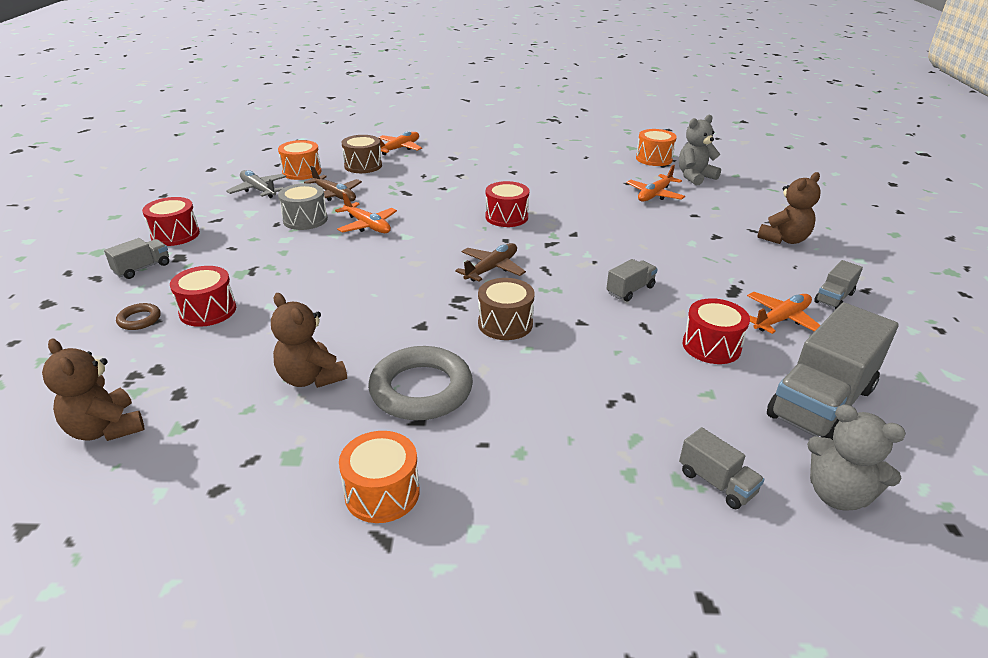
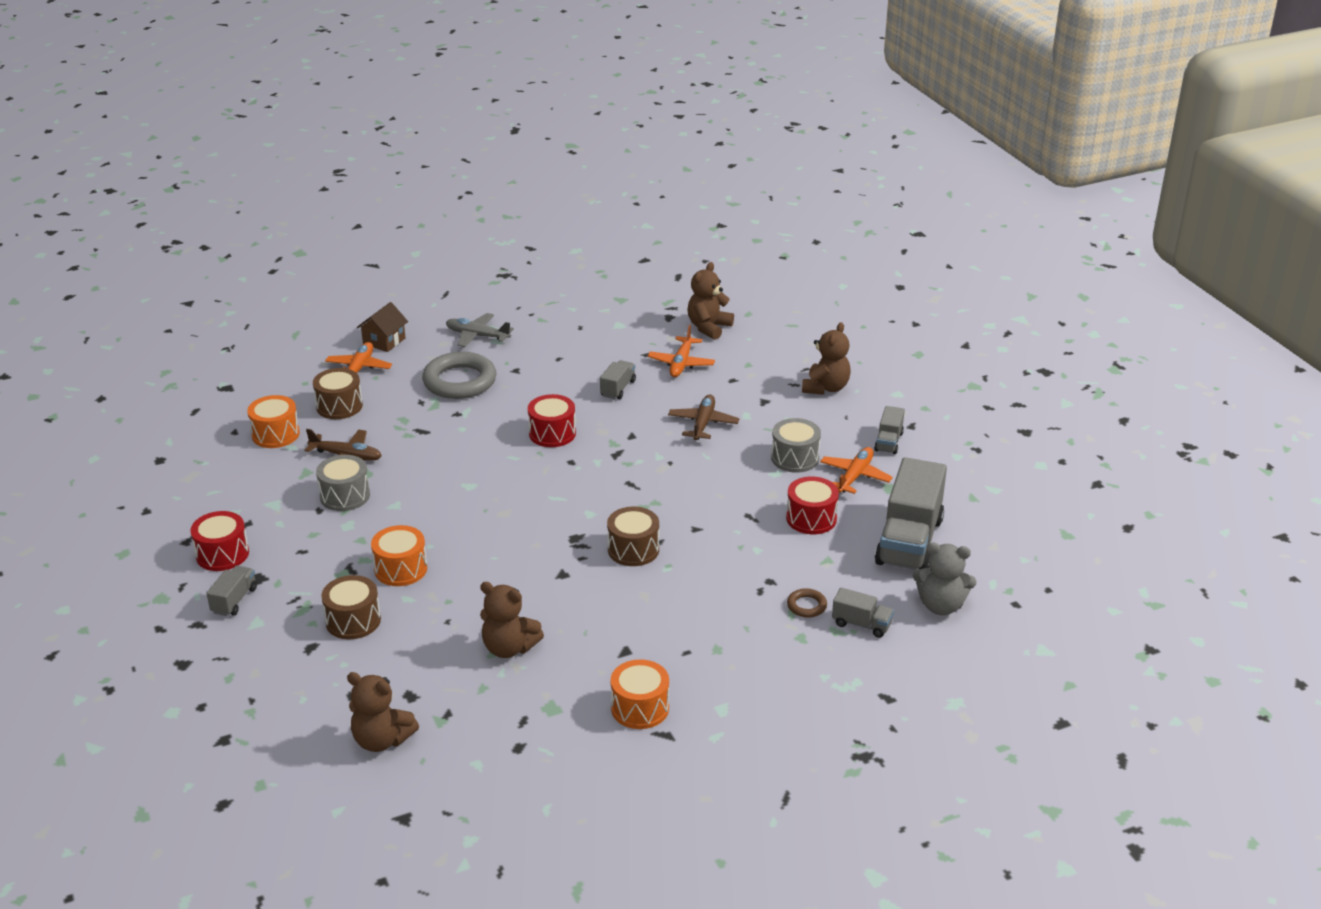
camera: 25 degrees left, 0 degrees up
(139, 319) = (297, 649): brown ring -> brown ring (806, 606)
(208, 311) = (353, 621): red drum -> brown drum
(258, 190) = (251, 473): grey plane -> grey plane (477, 336)
(367, 225) = (418, 484): orange plane -> none
(421, 389) = (607, 628): grey ring -> grey ring (459, 381)
(433, 137) = (384, 341): none -> brown house
(491, 268) = (581, 498): brown plane -> brown plane (703, 423)
(630, 290) = (719, 484): grey truck -> grey truck (618, 389)
(654, 159) = (654, 311): orange drum -> orange drum (401, 569)
(694, 177) = (708, 327): grey teddy bear -> brown teddy bear
(722, 287) = (795, 458): none -> grey drum

